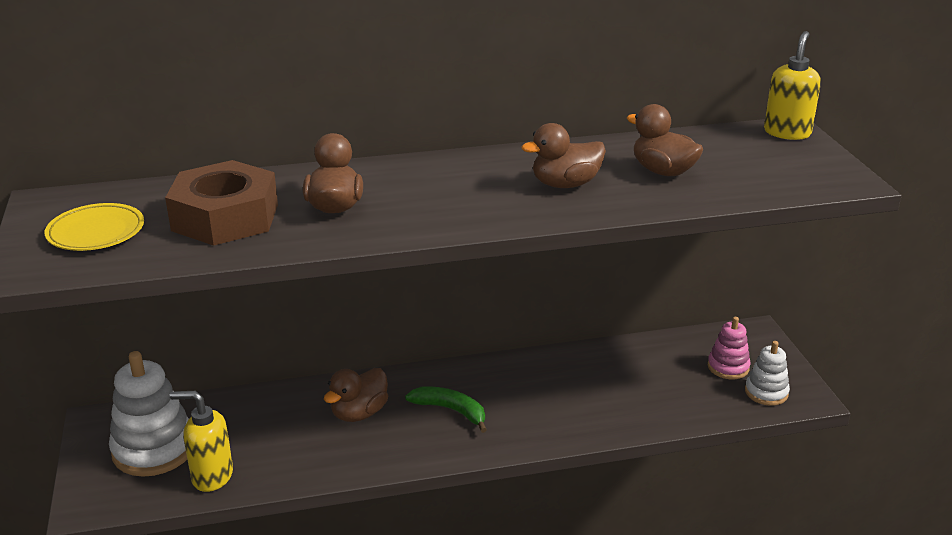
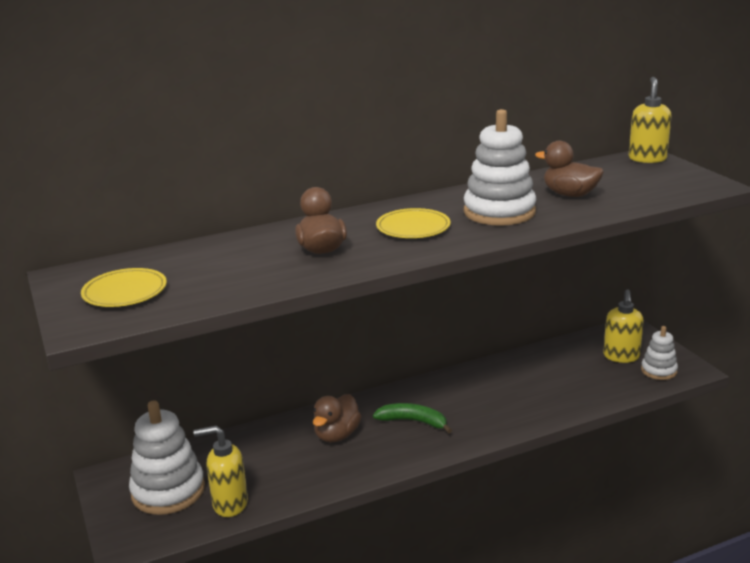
camera: 10 degrees left, 5 degrees down
(225, 217) = (232, 268): brown nut -> none
(453, 192) = (413, 228): none -> yellow plate
(565, 184) = (499, 212): brown duck -> white stacking toy
(728, 367) = (621, 357): pink stacking toy -> yellow soap dispenser

